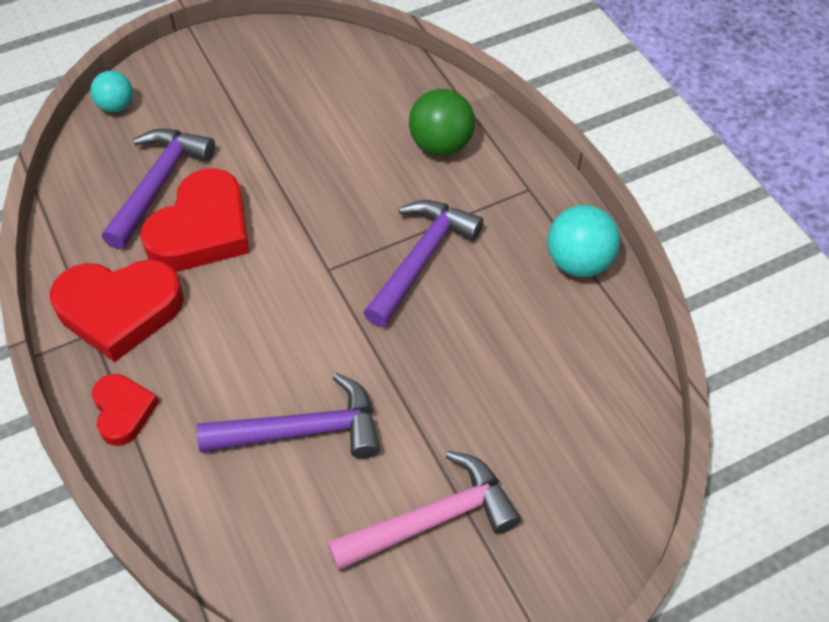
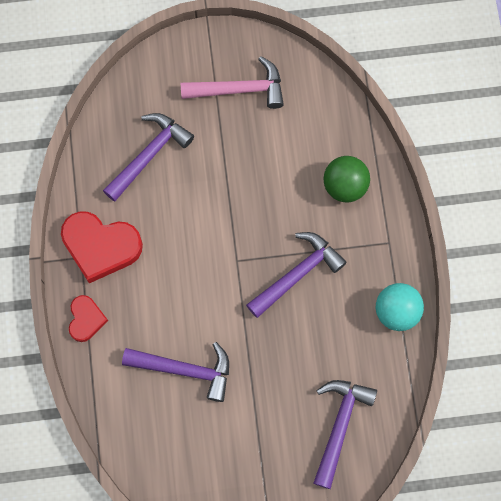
camera: 20 degrees right, 20 degrees up
(116, 106) = (138, 76): turquoise ball -> none
(202, 229) = (167, 202): red heart -> none
(432, 520) = (239, 452): pink hammer -> pink hammer (239, 90)
(570, 431) = (340, 426): none -> purple hammer

